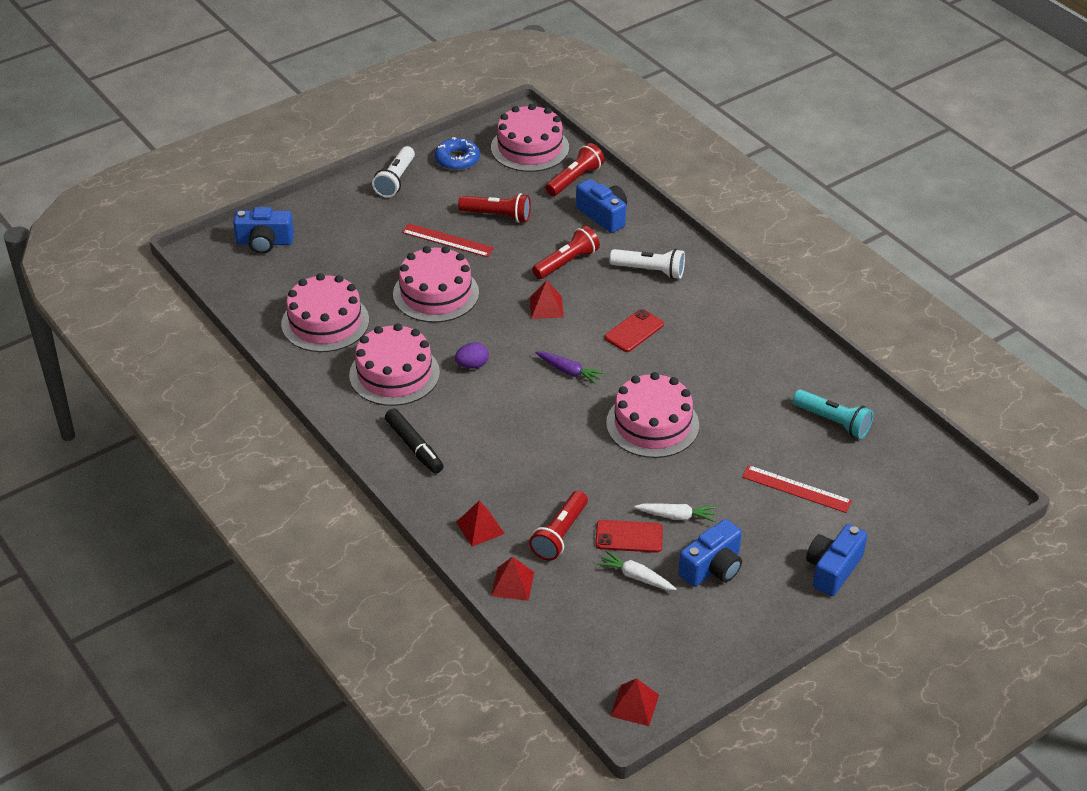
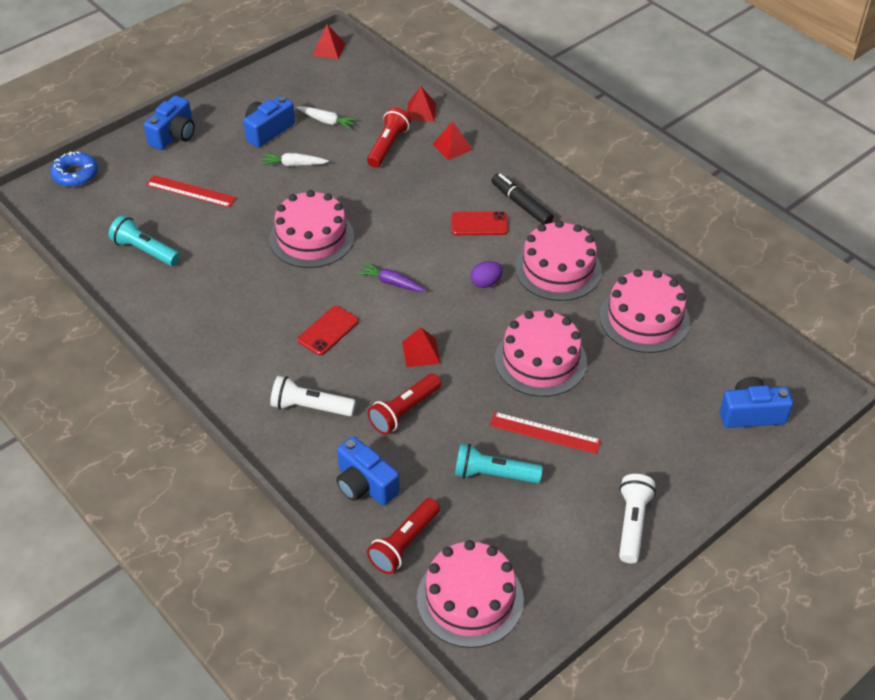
camera: 175 degrees right, 5 degrees up
(457, 159) = (563, 568): blue donut -> blue donut (75, 174)
(497, 216) = (493, 474): red flashlight -> turquoise flashlight
(629, 537) = (333, 148): red phone -> red phone (479, 224)

